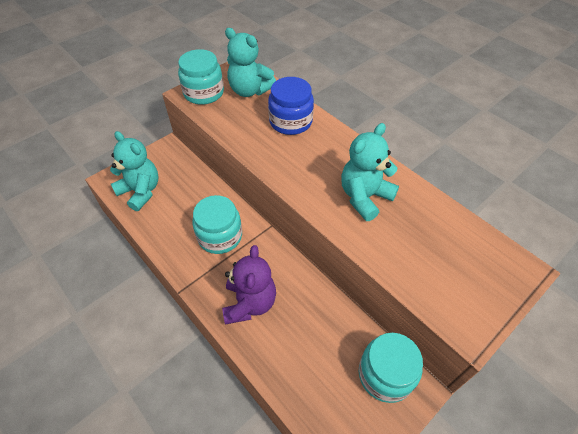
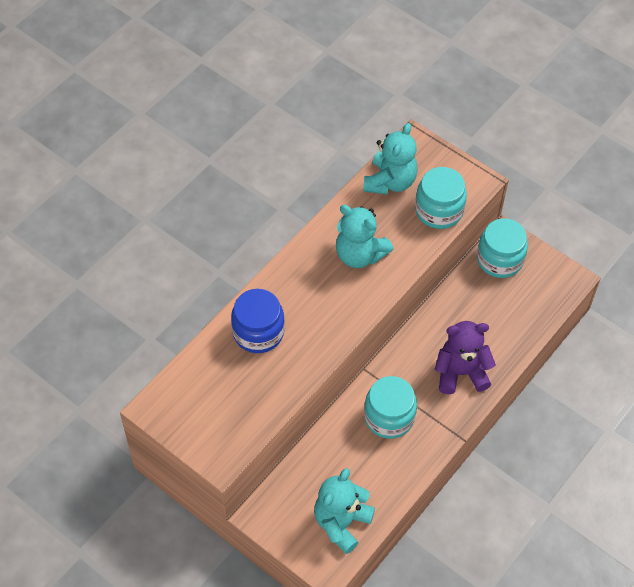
camera: 100 degrees left, 5 degrees up
(204, 93) = (217, 439): turquoise jar -> turquoise jar (439, 210)
(250, 90) = (205, 386): turquoise teddy bear -> turquoise teddy bear (390, 182)

